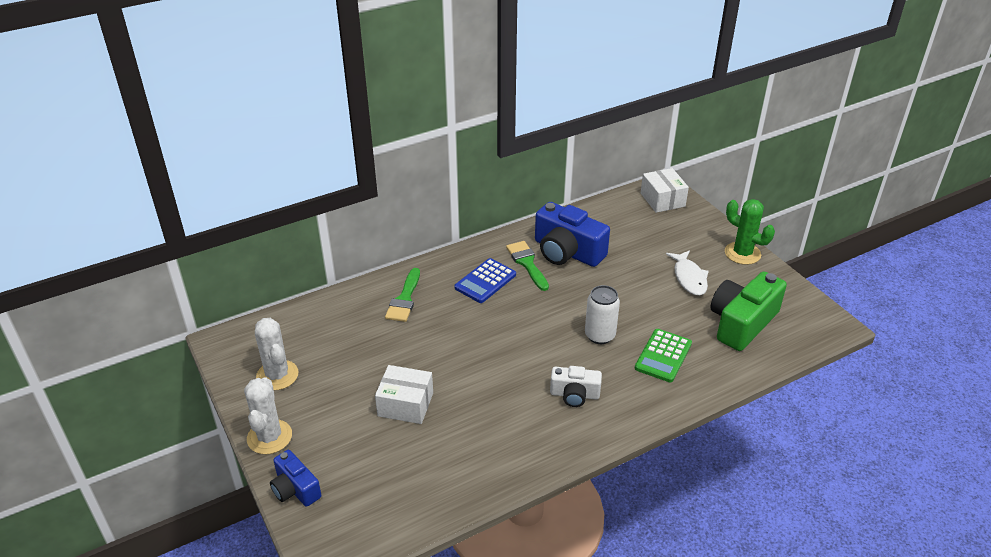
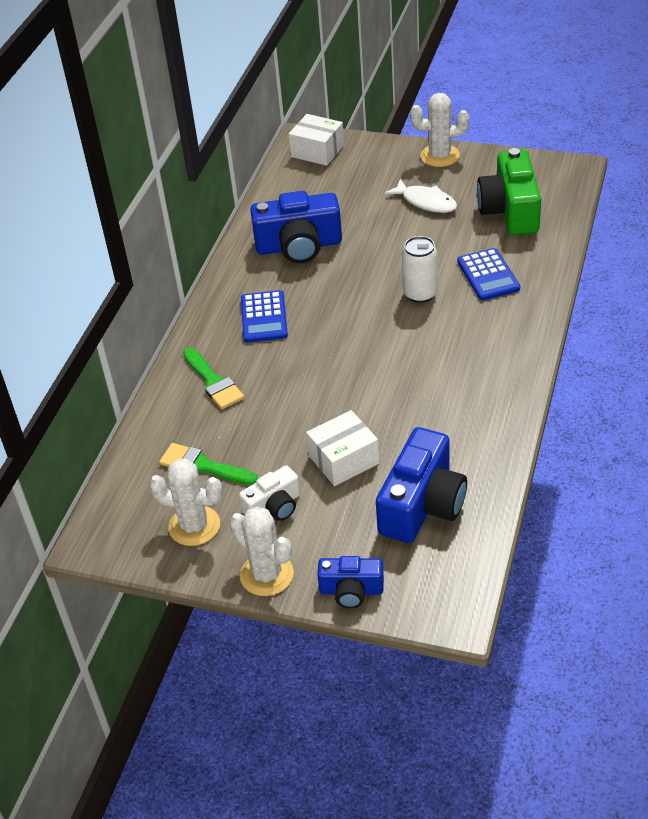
camera: 40 degrees left, 5 degrees up
(407, 472) = (422, 505): none -> blue camera
(527, 263) = (278, 278): green brush -> green brush (202, 466)
(574, 394) = (464, 351): white camera -> white camera (274, 507)
(663, 356) = (488, 275): green calculator -> blue calculator
(742, 253) = (440, 156): green cactus -> white cactus

